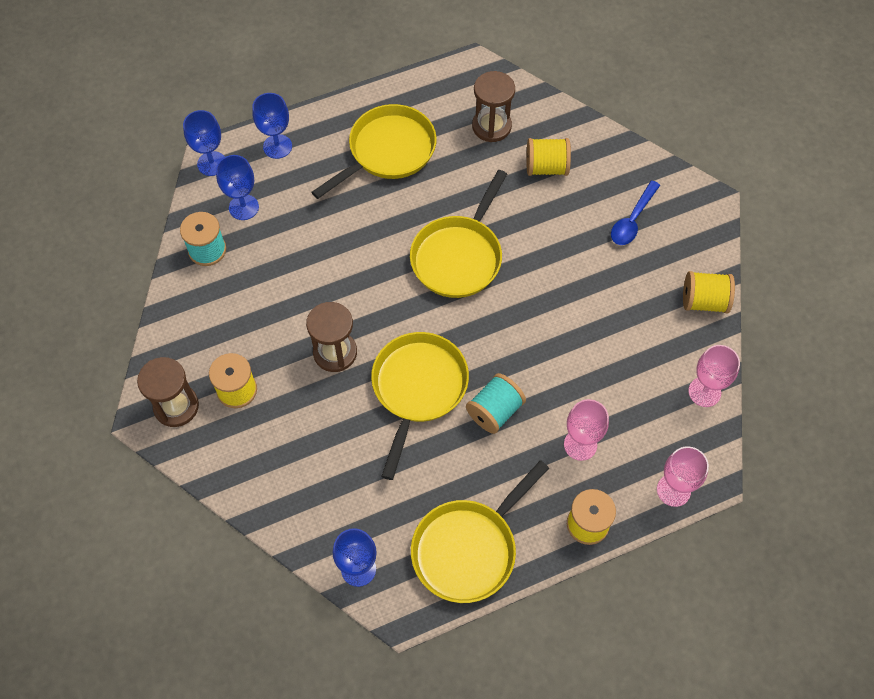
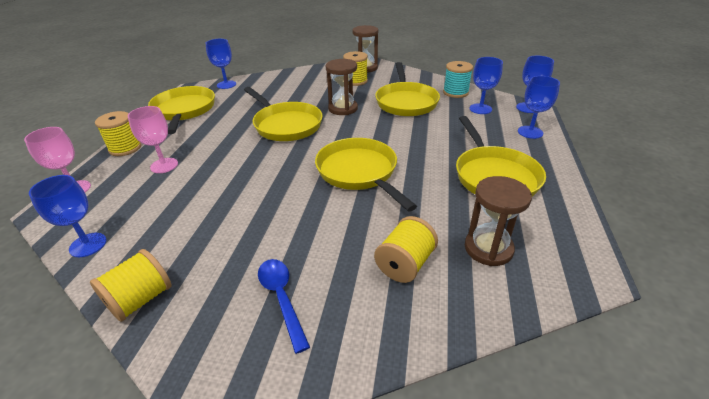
camera: 125 degrees right, 25 degrees down
(271, 292) = (406, 102): none -> yellow pan
(494, 411) = (234, 144): turquoise spool -> none
(704, 392) = (88, 245): pink goblet -> blue goblet

